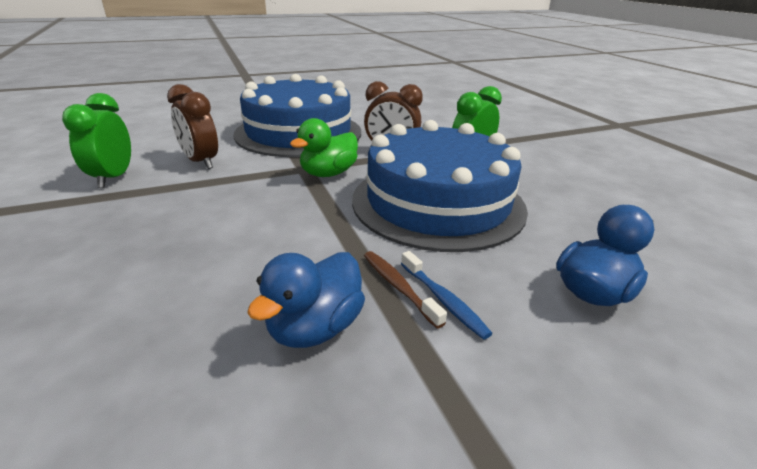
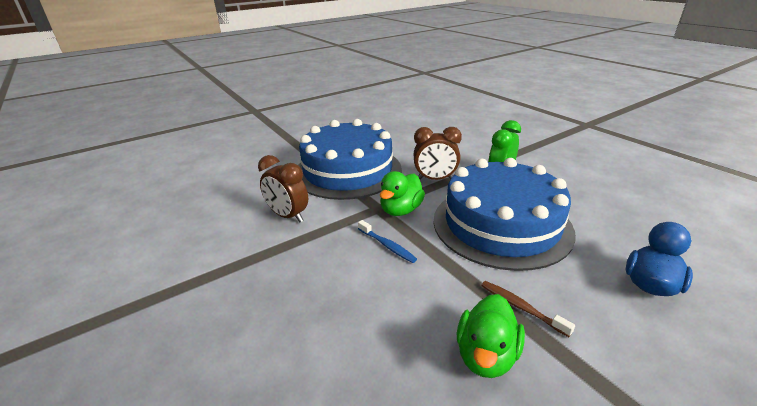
camera: 10 degrees left, 0 degrees up
(113, 178) = (225, 246): green clock -> none
(315, 328) = (486, 355): blue duck -> green duck
(443, 300) = (558, 312): blue toothbrush -> blue toothbrush (387, 246)

